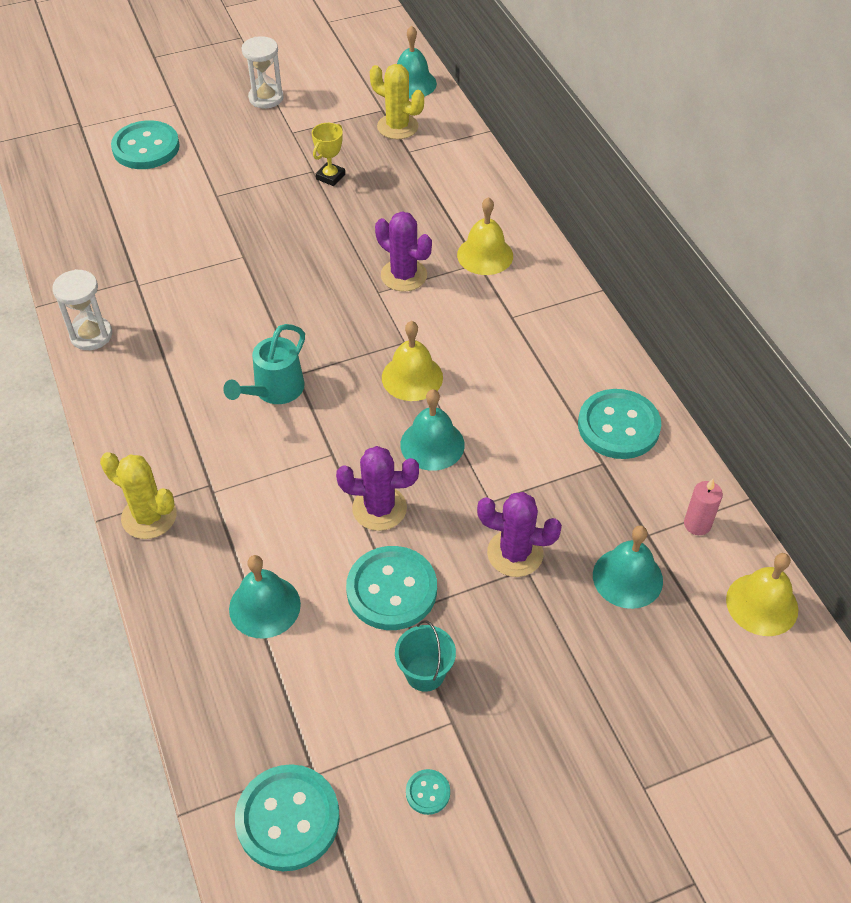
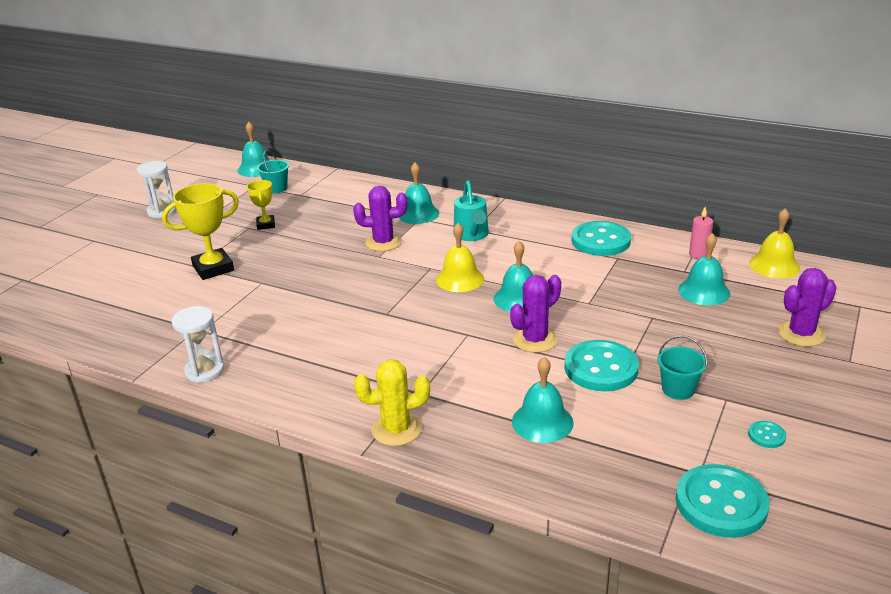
camera: 40 degrees left, 20 degrees down
(146, 147) = (102, 268): turquoise button -> none
(226, 209) = (213, 268): none -> yellow trophy
(274, 391) = (384, 328): turquoise watering can -> turquoise watering can (472, 235)
(397, 127) = (276, 188): yellow cactus -> turquoise bucket
(485, 255) = (418, 214): yellow bell -> turquoise bell
(515, 553) = (637, 315): purple cactus -> purple cactus (801, 334)

